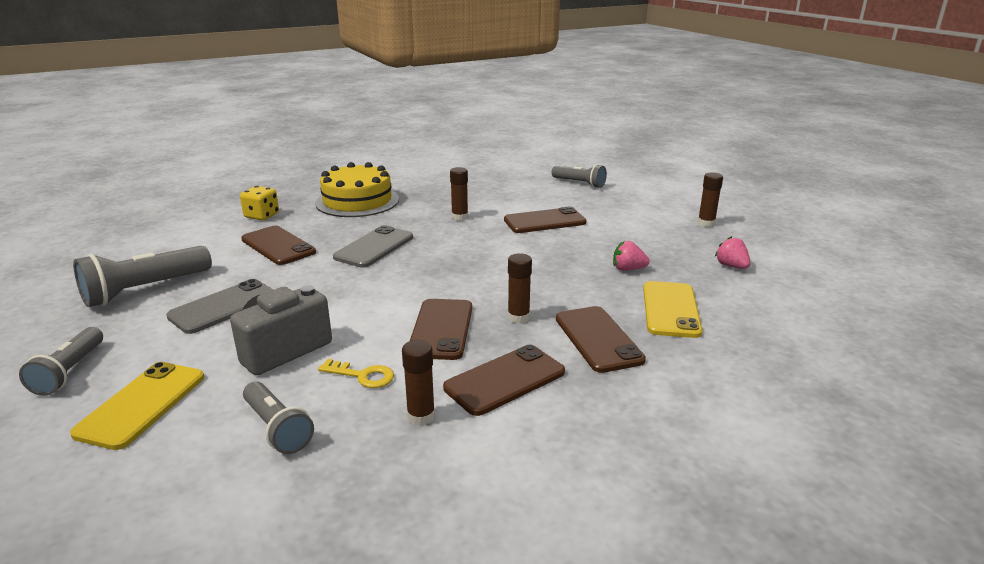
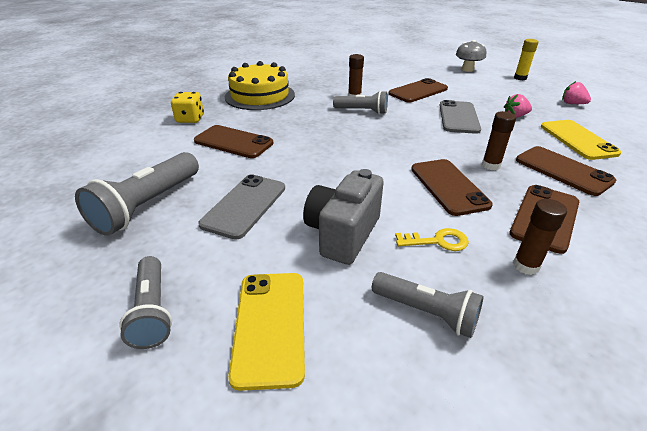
camera: 20 degrees left, 10 degrees up
(374, 247) = (317, 130): grey phone -> grey phone (458, 117)
(580, 183) = (408, 62): grey flashlight -> grey flashlight (362, 111)
(647, 203) = (467, 69): none -> grey mushroom
(706, 223) = (520, 78): brown glue stick -> yellow glue stick

